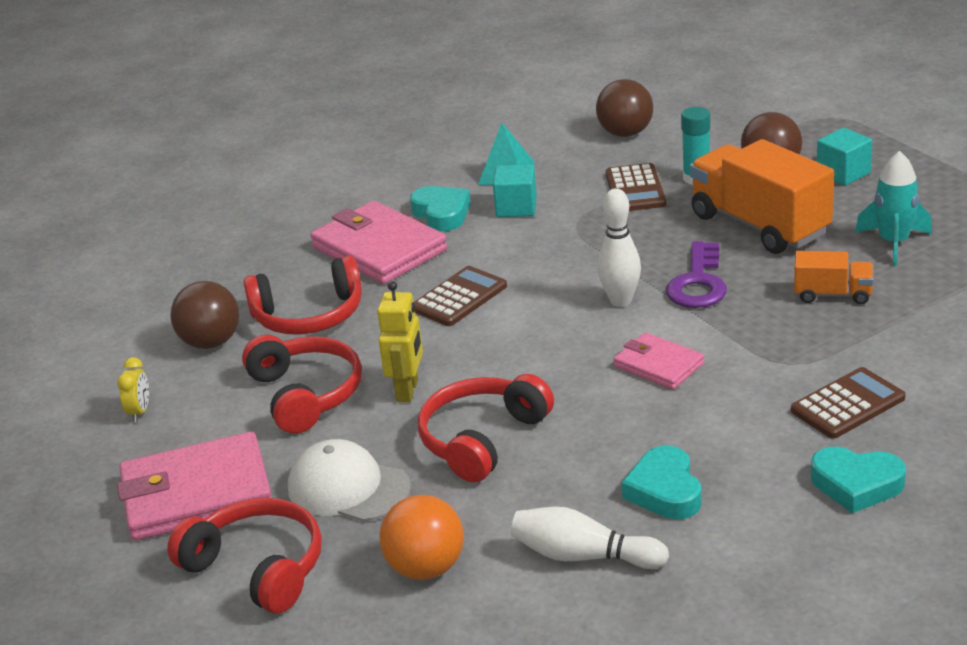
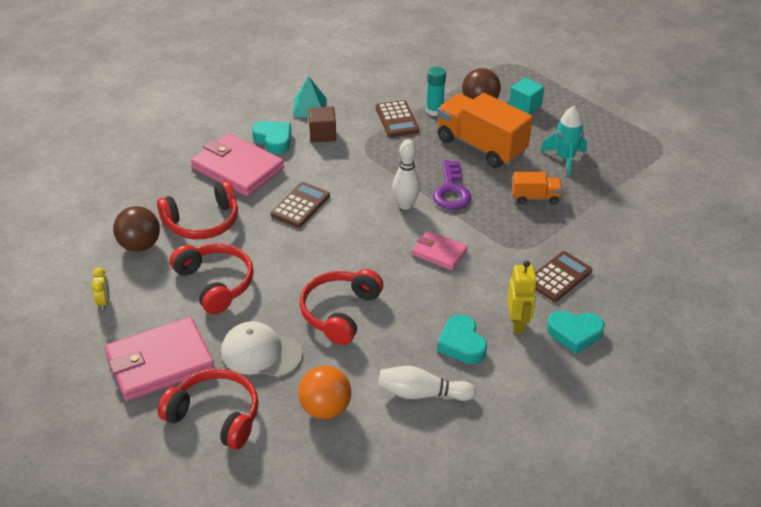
camera: 15 degrees left, 10 degrees up
(408, 390) = (283, 278): yellow robot -> yellow robot (517, 324)
(516, 207) = (322, 134): turquoise cube -> brown cube
(625, 133) = (381, 75): brown ball -> none

